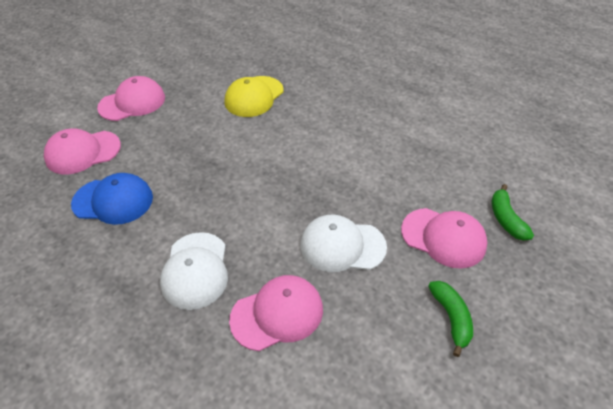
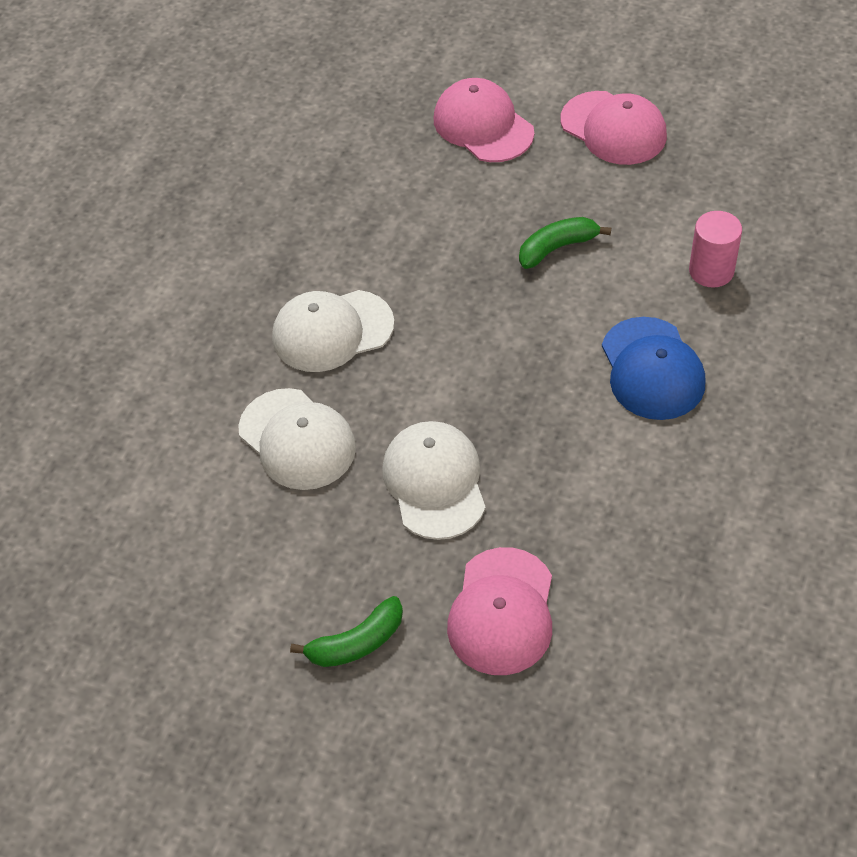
camera: 75 degrees right, 5 degrees up
(113, 201) = (411, 199): blue cap -> blue cap (652, 369)
(254, 97) = (711, 271): yellow cap -> pink cylinder
(277, 314) = (297, 439): pink cap -> white cap
(506, 219) = (580, 699): green banana -> green banana (557, 248)

